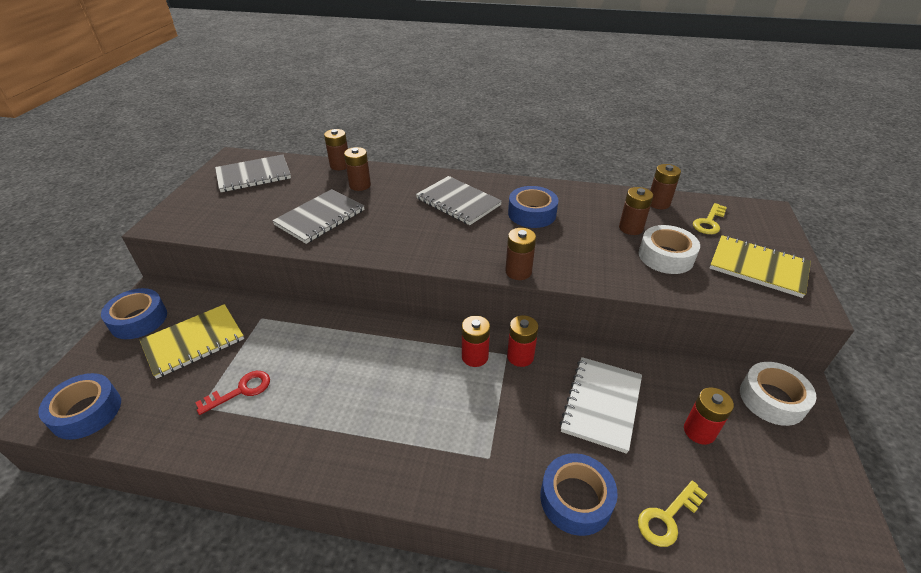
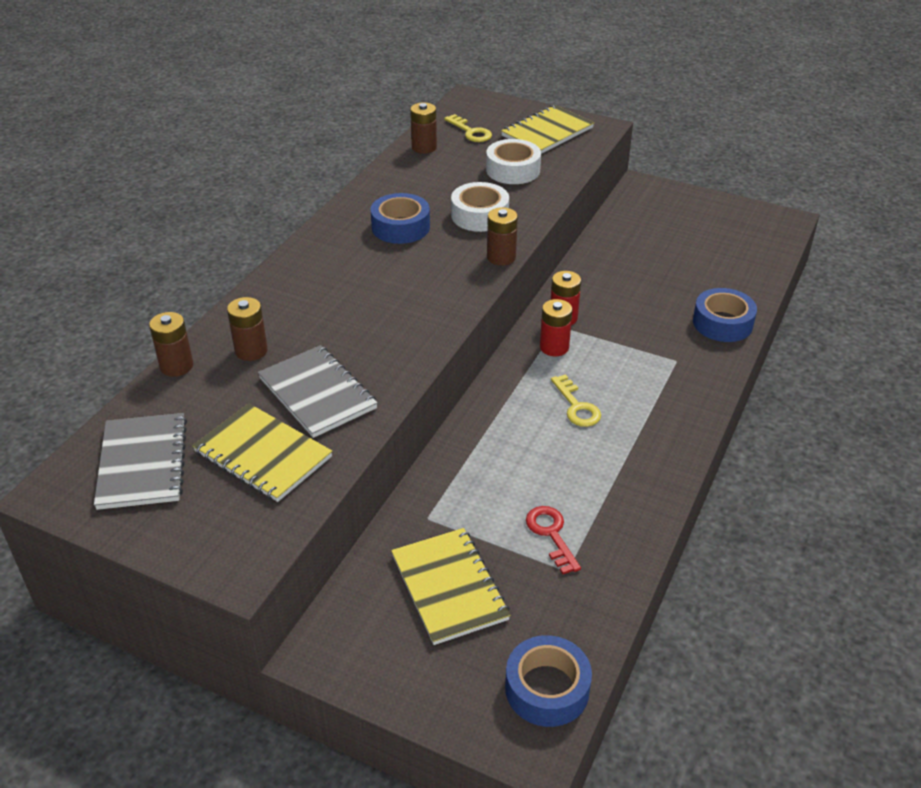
camera: 75 degrees left, 0 degrees up
(139, 320) = (376, 659): blue tape -> none
(259, 210) = (263, 454): none -> yellow notebook
(458, 202) = (346, 273): grey notebook -> none
(601, 404) = (633, 285): white notebook -> none
(631, 228) = (459, 175): brown battery -> none
(668, 517) = (743, 284): yellow key -> yellow key (576, 406)
(699, 431) = (671, 245): red battery -> none
(772, 399) = (649, 201): white tape -> white tape (479, 215)

